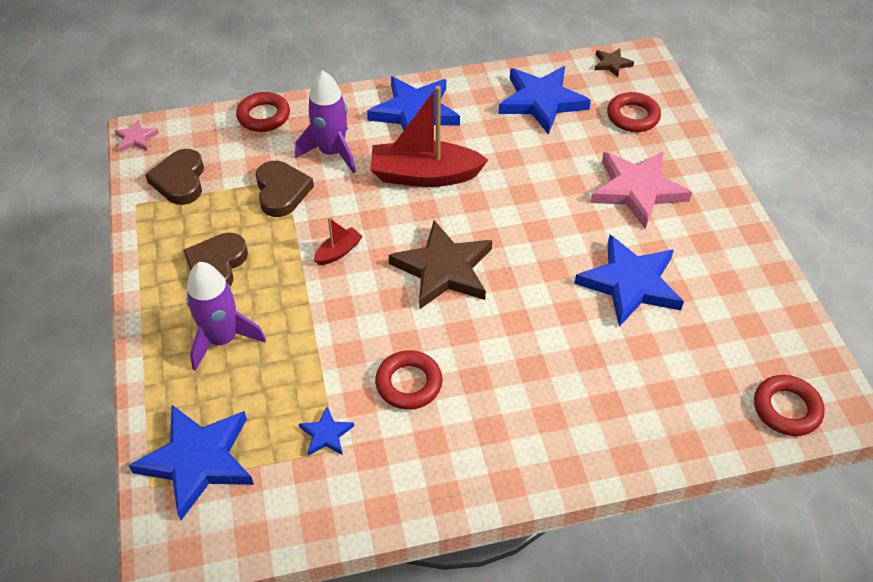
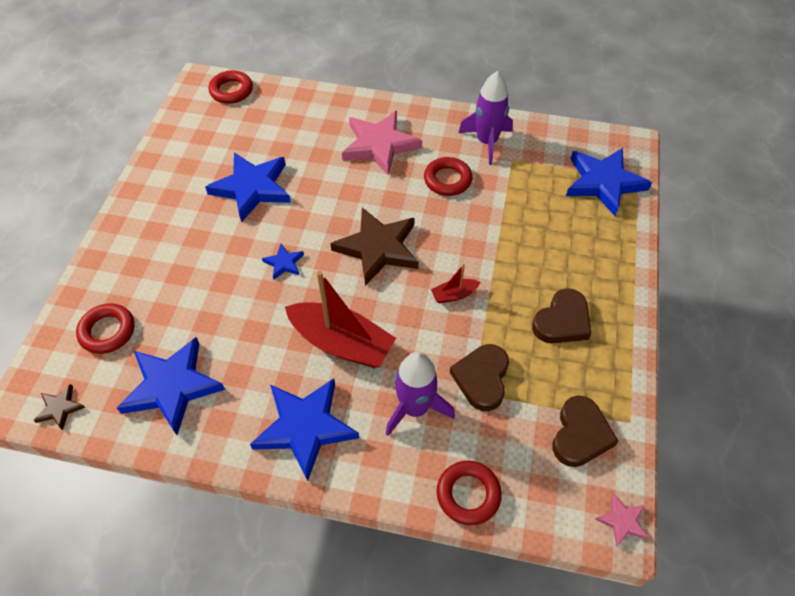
camera: 155 degrees left, 5 degrees up
(222, 339) = (570, 255): purple rocket -> purple rocket (486, 142)
(326, 434) = (515, 169): blue star -> blue star (284, 263)
(637, 190) = (177, 256): pink star -> pink star (379, 145)

